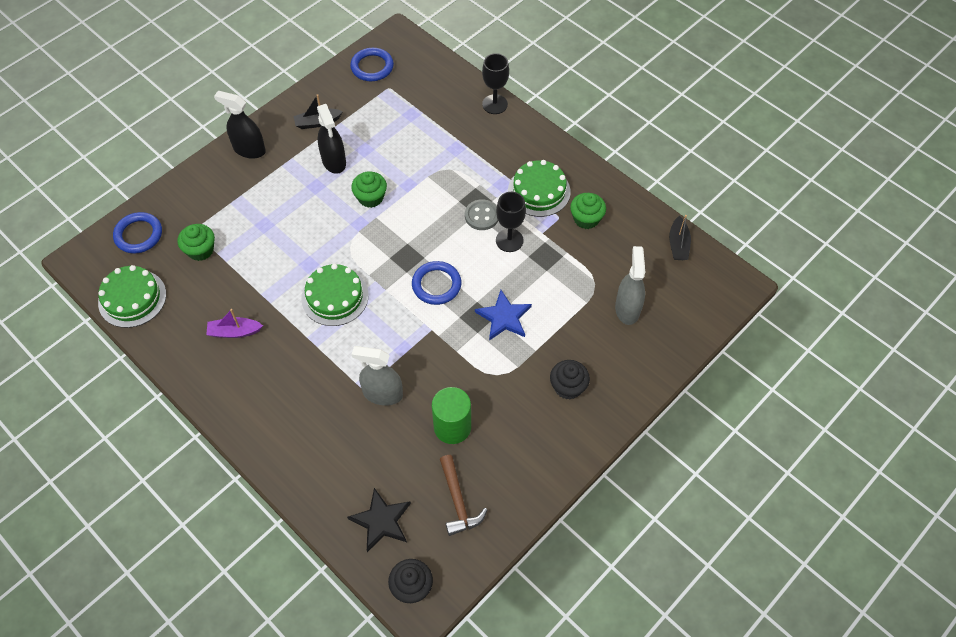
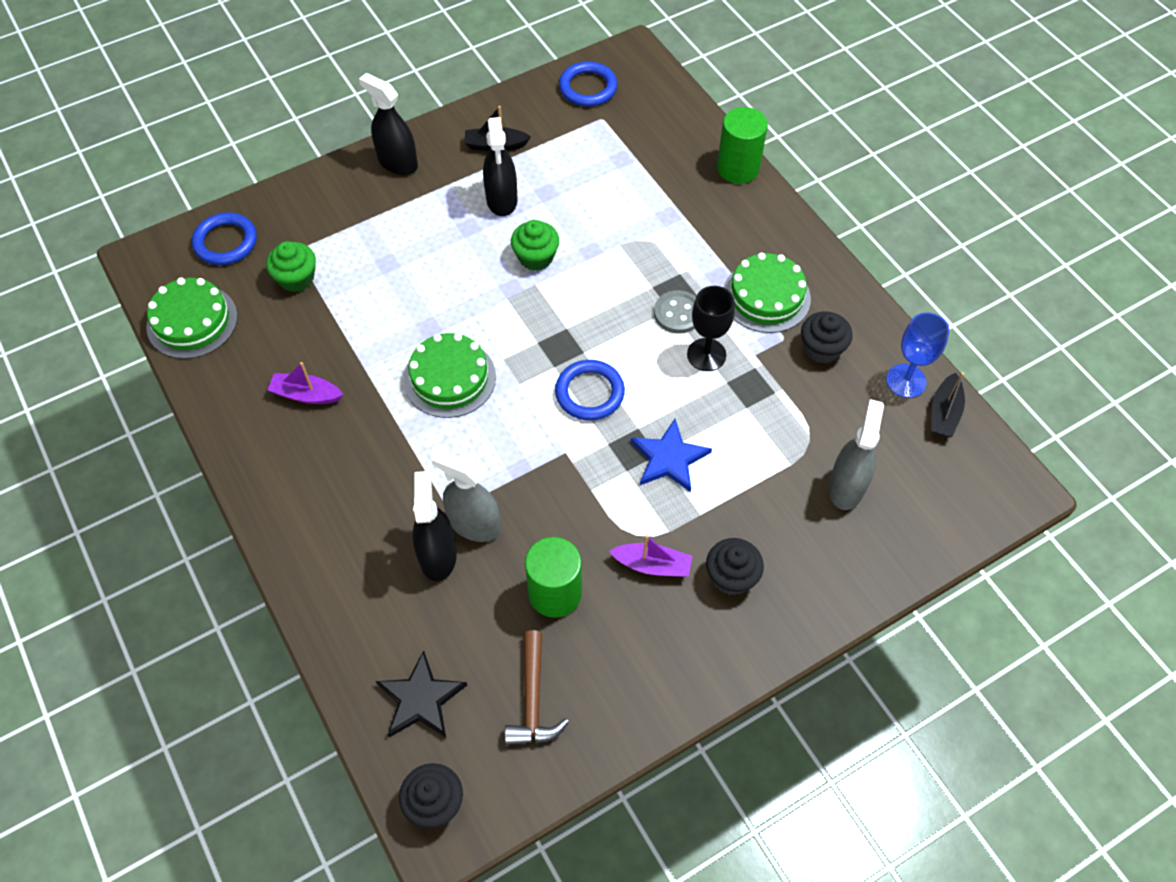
camera: 15 degrees right, 0 degrees up
(363, 421) = (437, 555): none -> black spray bottle
(495, 104) = (738, 168): black goblet -> green cylinder
(513, 392) = (652, 565): none -> purple boat
(586, 219) = (821, 348): green cupcake -> black cupcake
(648, 228) = (906, 381): none -> blue goblet

